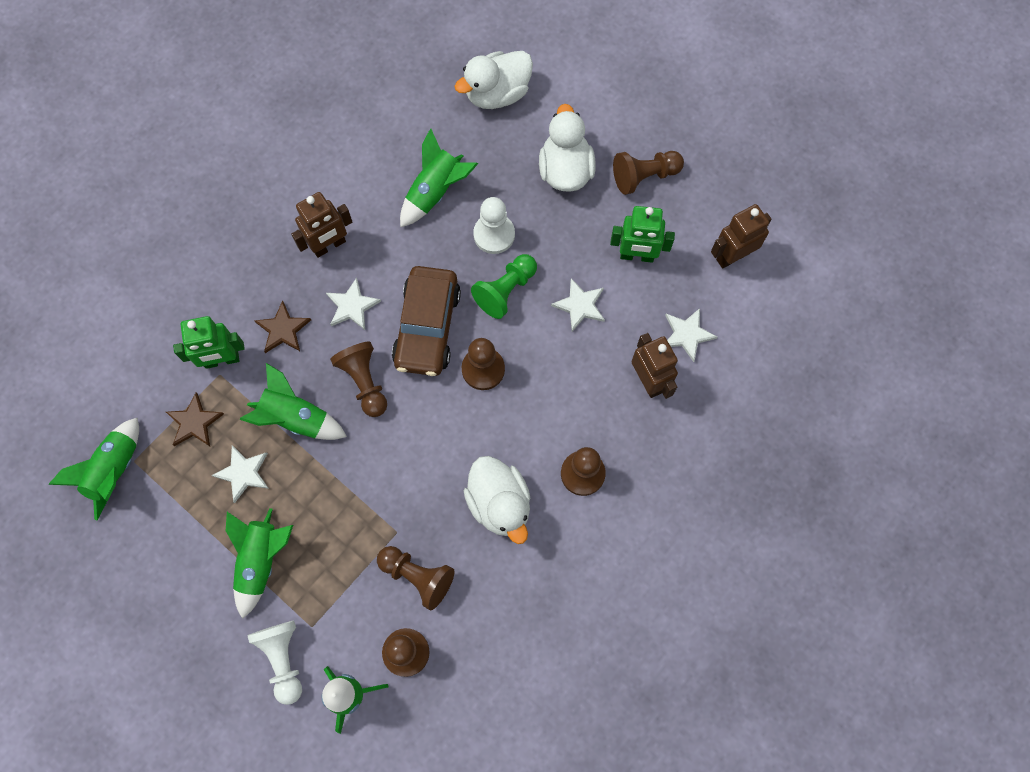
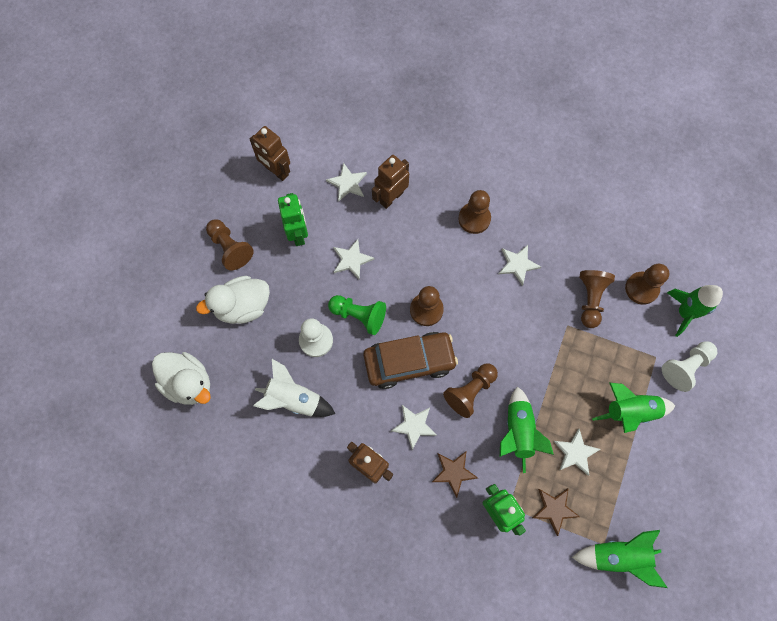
camera: 110 degrees left, 0 degrees up
(435, 192) = (294, 399): green rocket -> white rocket
(499, 503) = (517, 264): white duck -> white star

